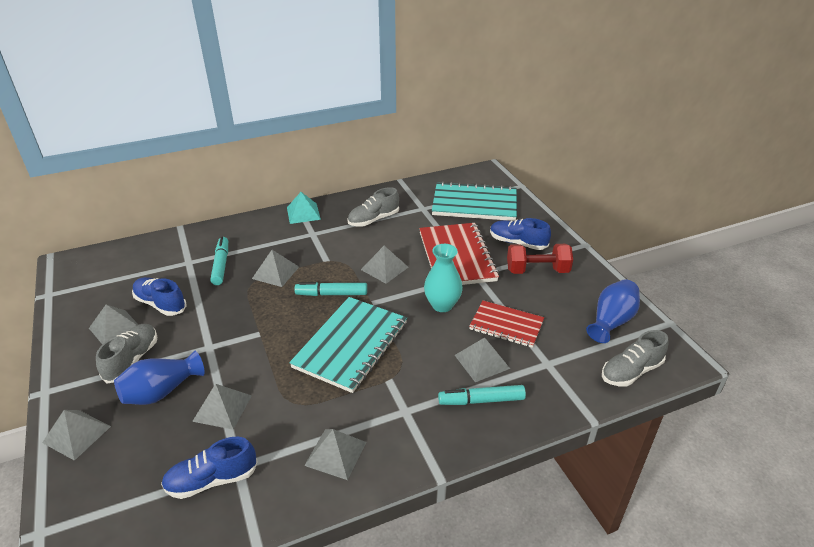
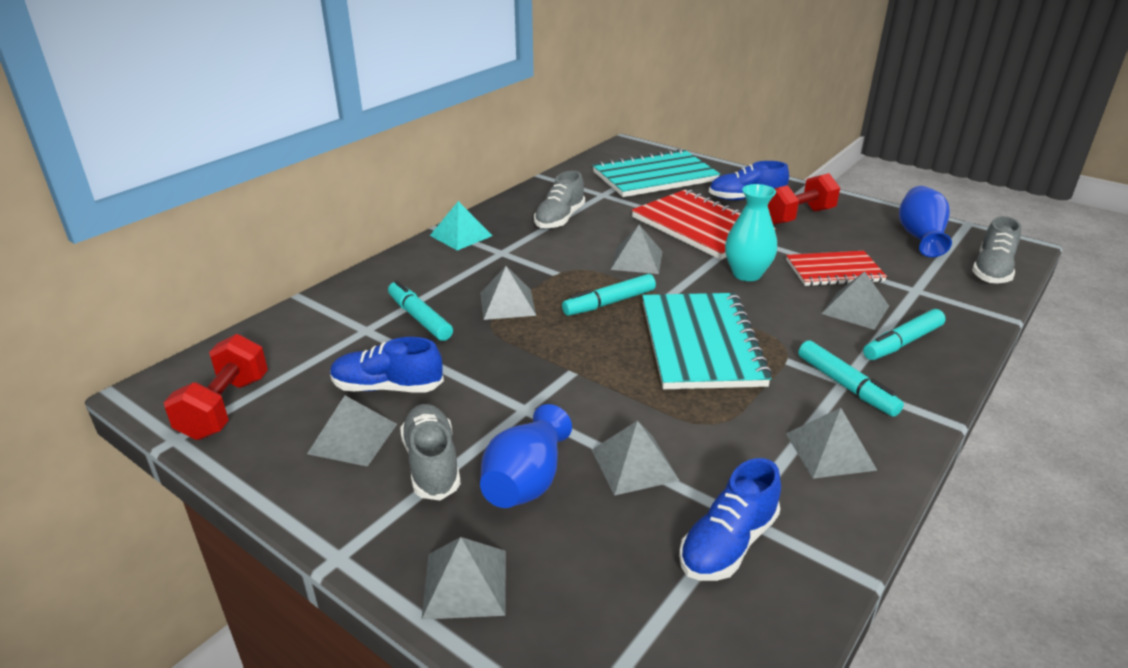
camera: 30 degrees left, 5 degrees down
(83, 285) = (225, 407): none -> red dumbbell
(402, 415) = (846, 386): none -> turquoise marker

